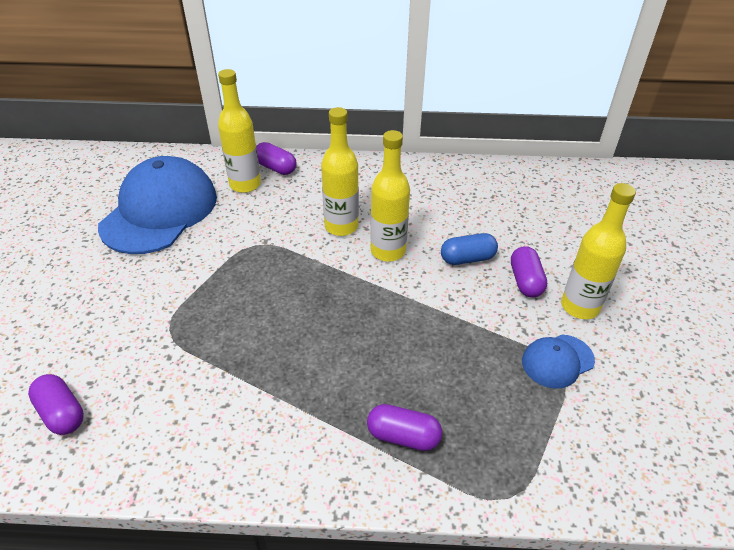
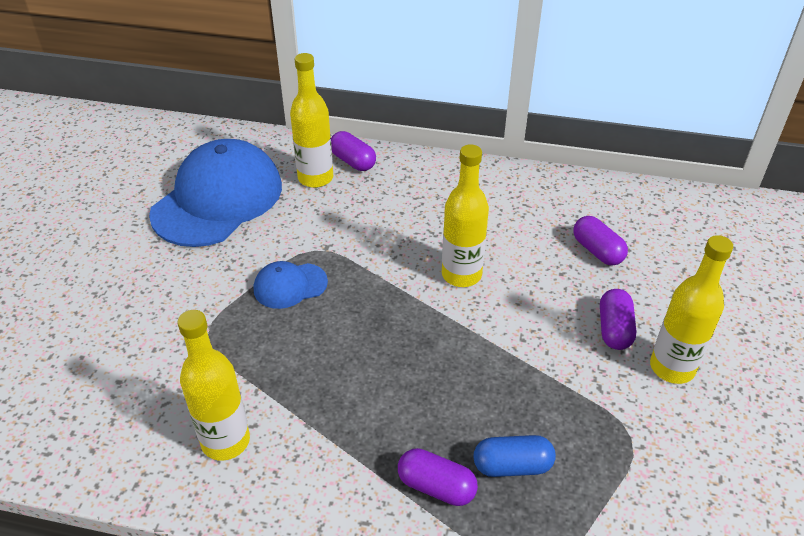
camera: 10 degrees right, 0 degrees up
(61, 413) = (87, 410): purple capsule -> purple capsule (597, 251)
(341, 226) = (414, 239): yellow bottle -> yellow bottle (225, 441)
(467, 258) = (551, 294): blue capsule -> blue capsule (512, 466)
(557, 361) = (630, 427): blue cap -> blue cap (290, 286)

